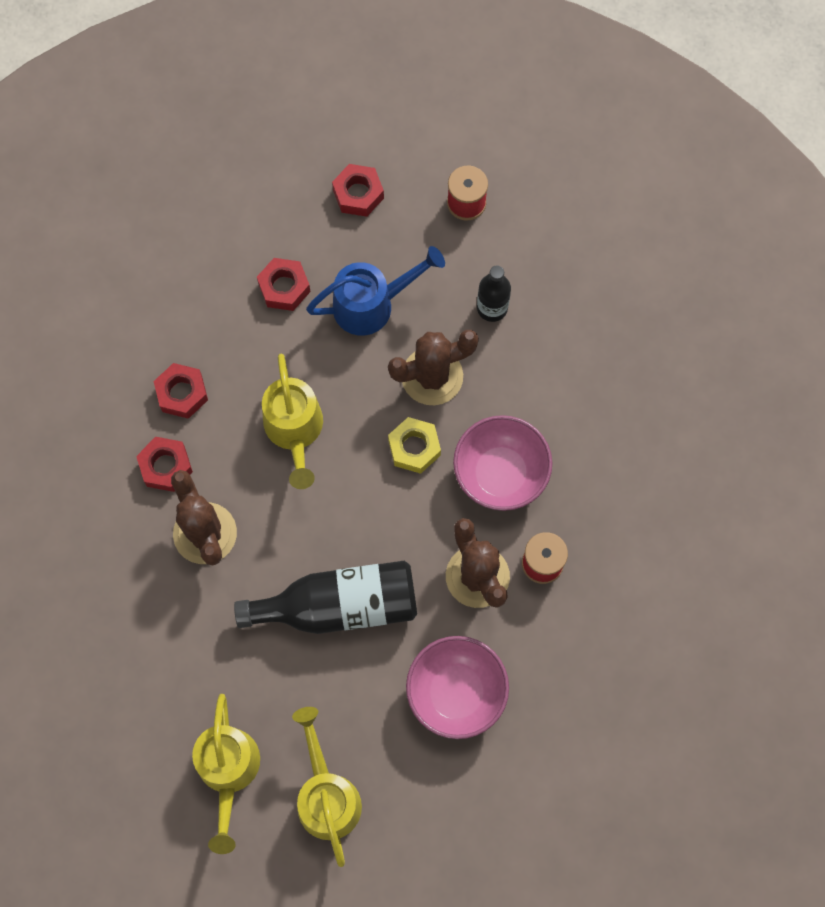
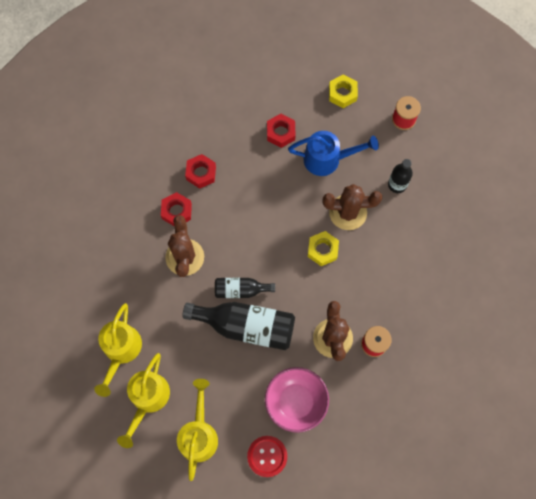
camera: 20 degrees right, 0 degrees up
(294, 431) = (257, 216): yellow watering can -> yellow watering can (121, 351)
(310, 553) = (241, 290): none -> black bottle
(358, 194) = (342, 93): red nut -> yellow nut
(442, 790) = (267, 456): none -> red button
(500, 473) = (367, 282): pink bowl -> none

